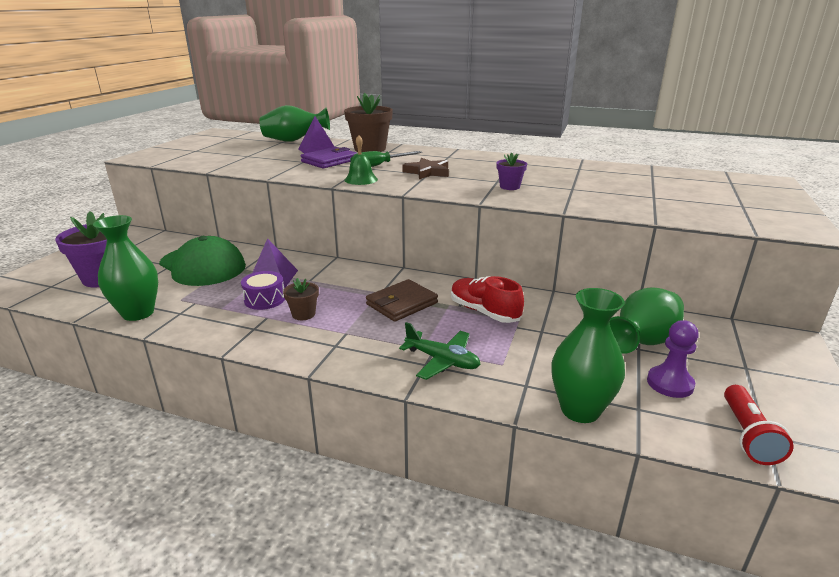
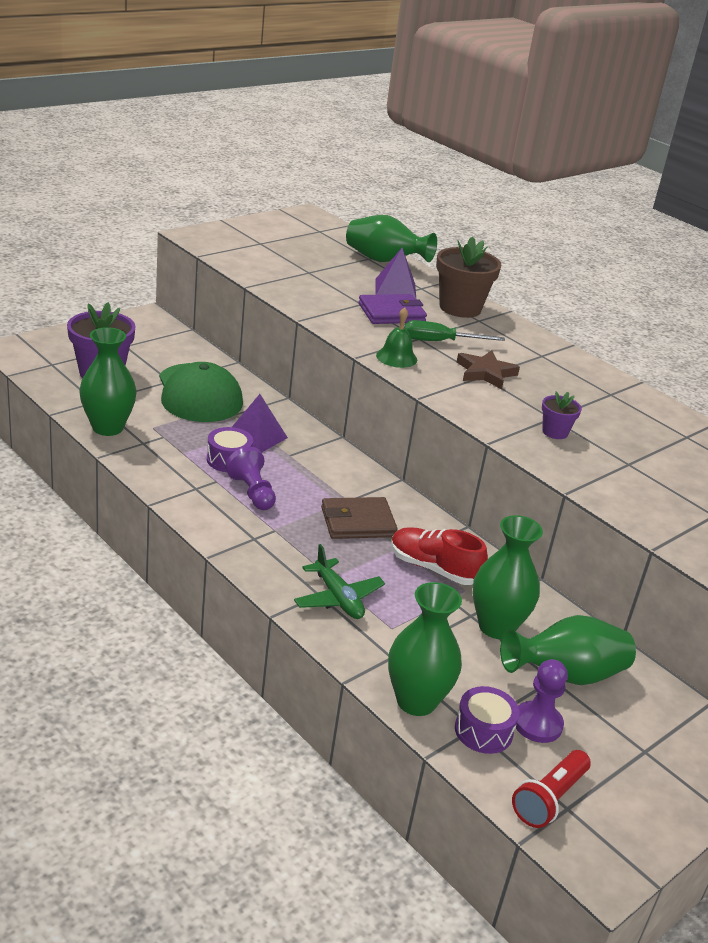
camera: 25 degrees right, 5 degrees up
(303, 314) = (252, 492): brown flower pot -> purple pawn
(484, 312) = (433, 568): red shoe -> red shoe turned 45 degrees counterclockwise
(565, 331) = (496, 627): none -> green vase
(647, 408) = (483, 731): none -> purple drum

